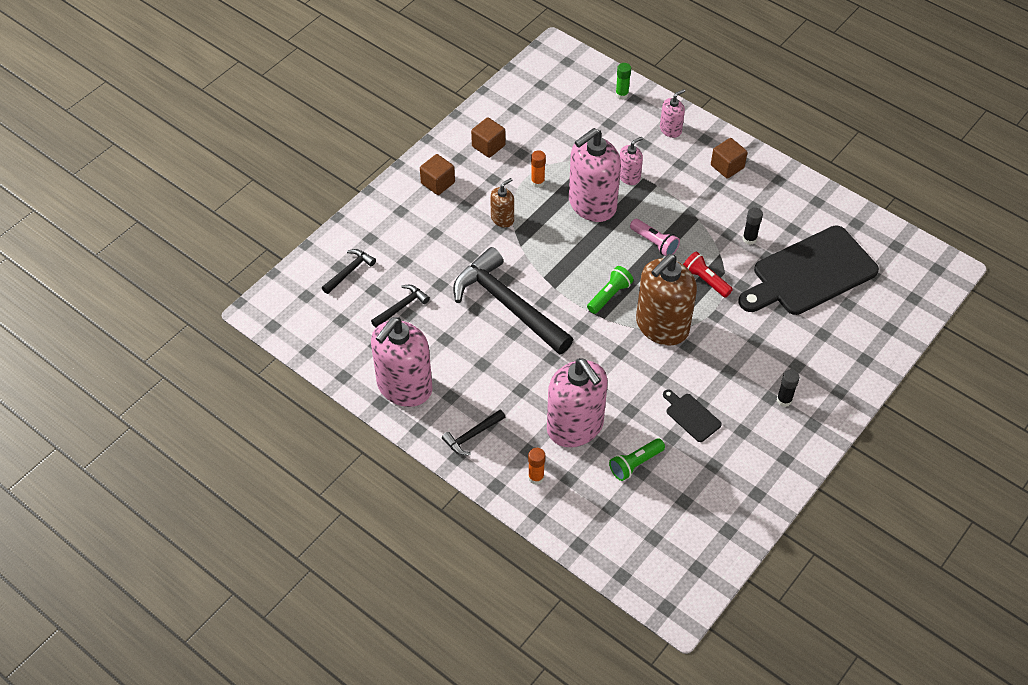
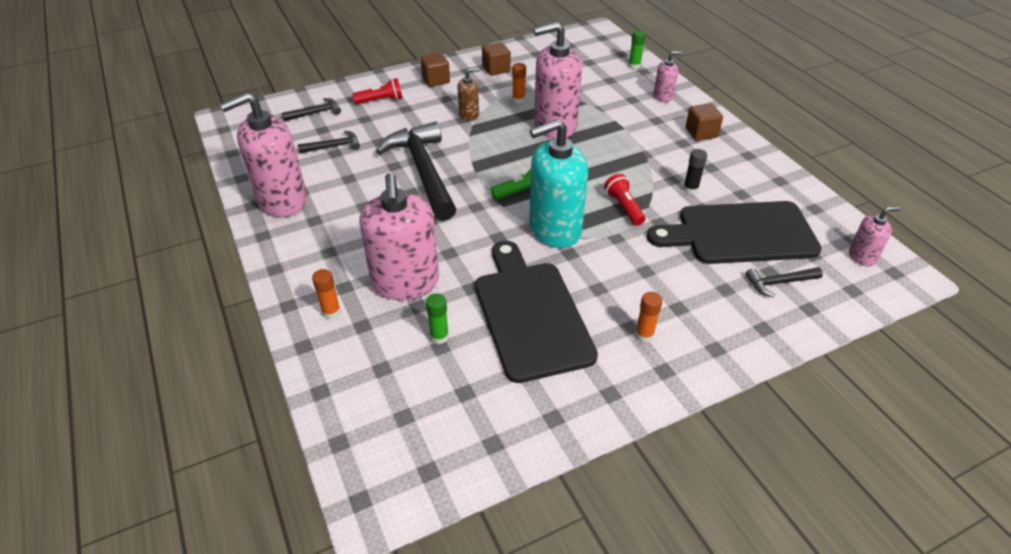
camera: 25 degrees right, 10 degrees down
(402, 231) = (381, 100): none -> red flashlight
(472, 435) = (304, 256): black hammer -> black hammer (779, 283)
(629, 177) = (602, 116): pink soap dispenser -> pink soap dispenser (862, 256)
(635, 464) = (439, 337): green flashlight -> green glue stick
(654, 243) = (593, 166): pink flashlight -> none
(662, 326) = (554, 229): brown soap dispenser -> turquoise soap dispenser
(691, 416) = (530, 314): black cutting board -> black cutting board, size x2.36
(784, 400) = (644, 335): black glue stick -> orange glue stick

